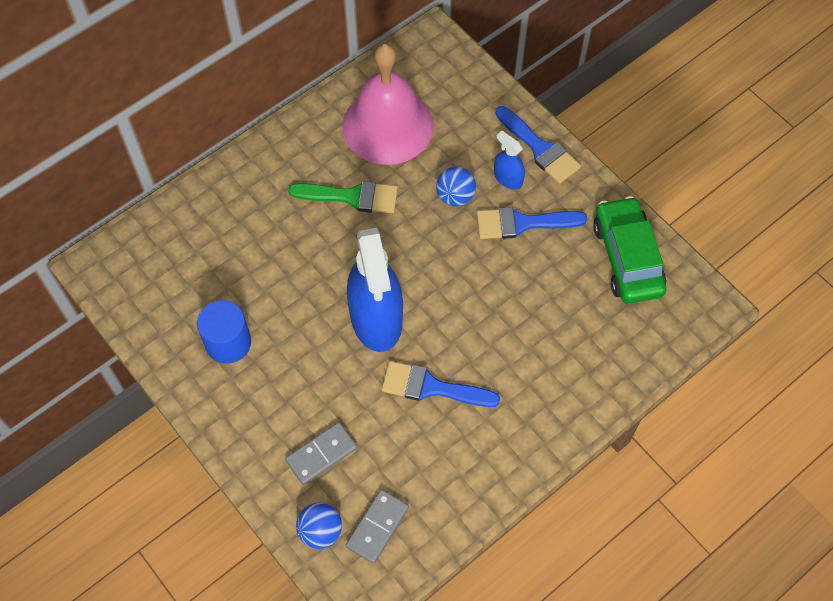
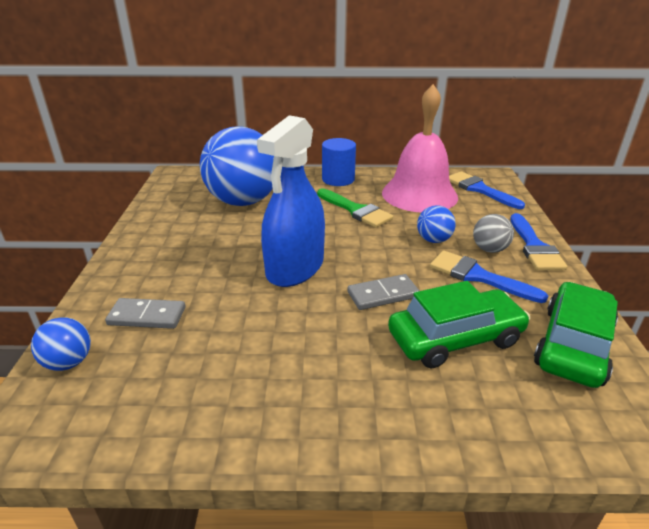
camera: 40 degrees right, 30 degrees down
(228, 343) = (186, 231): blue cylinder -> blue cylinder (338, 179)
(229, 259) = (243, 201): none -> blue ball
(377, 527) = (108, 392): grey domino -> grey domino (383, 295)
(431, 387) = (283, 328): blue brush -> blue brush (479, 189)
(508, 178) = (489, 249): blue spray bottle -> grey ball
(552, 308) = (455, 338): none -> green car

